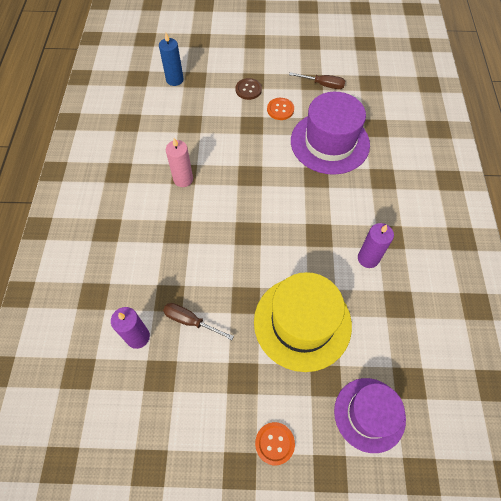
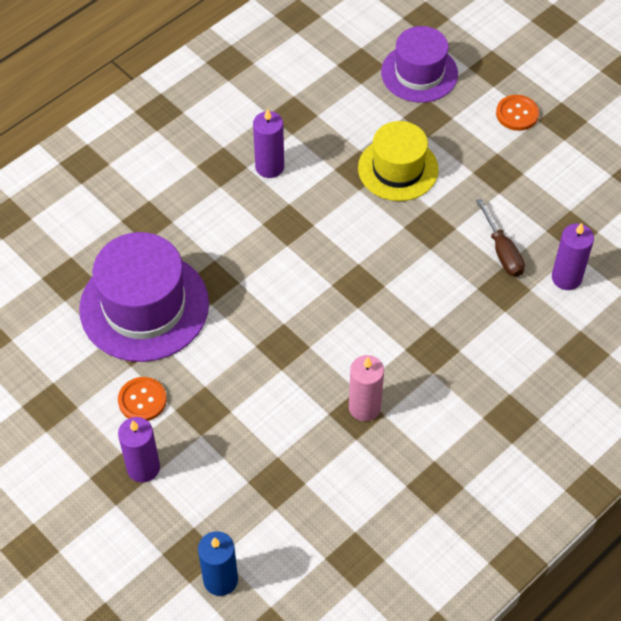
camera: 135 degrees left, 5 degrees down
(248, 90) = (143, 468): brown button -> purple candle
(302, 322) = (398, 169): yellow hat -> yellow hat, size x0.66
(323, 85) = (43, 388): brown screwdriver -> none

